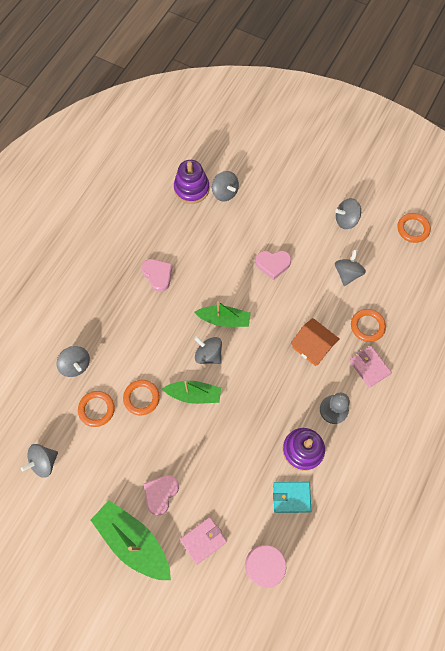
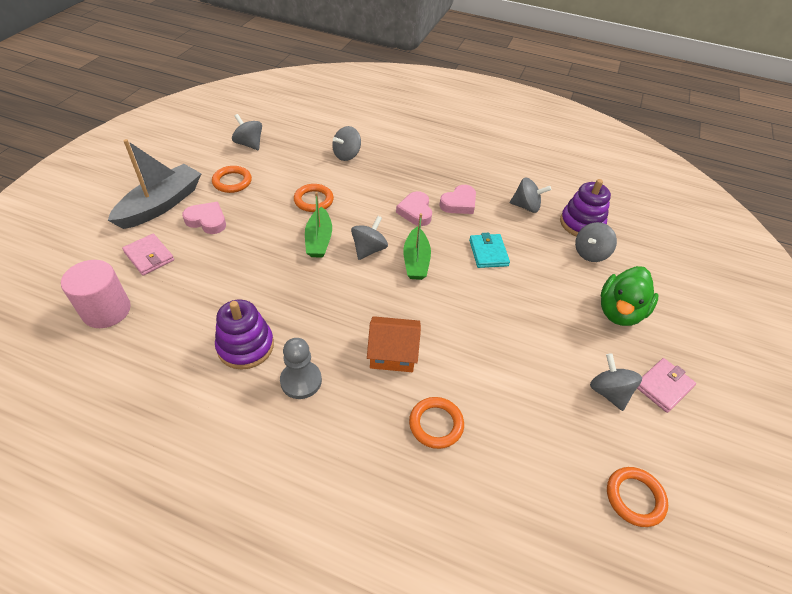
camera: 80 degrees right, 20 degrees down
(96, 409) = (301, 171): orange ring -> orange ring (232, 182)
(133, 541) = (161, 205): green boat -> grey boat
(273, 264) = (505, 305): pink heart -> pink heart (415, 211)
(282, 192) = (619, 312): none -> green duck
(291, 497) = (184, 335): turquoise wallet -> turquoise wallet (488, 253)
(312, 346) = (392, 353): orange house -> orange house turned 60 degrees clockwise
(347, 273) = (517, 395): grey spinning top -> grey spinning top (526, 206)
(369, 367) = (369, 427): pink wallet -> pink wallet (663, 386)

